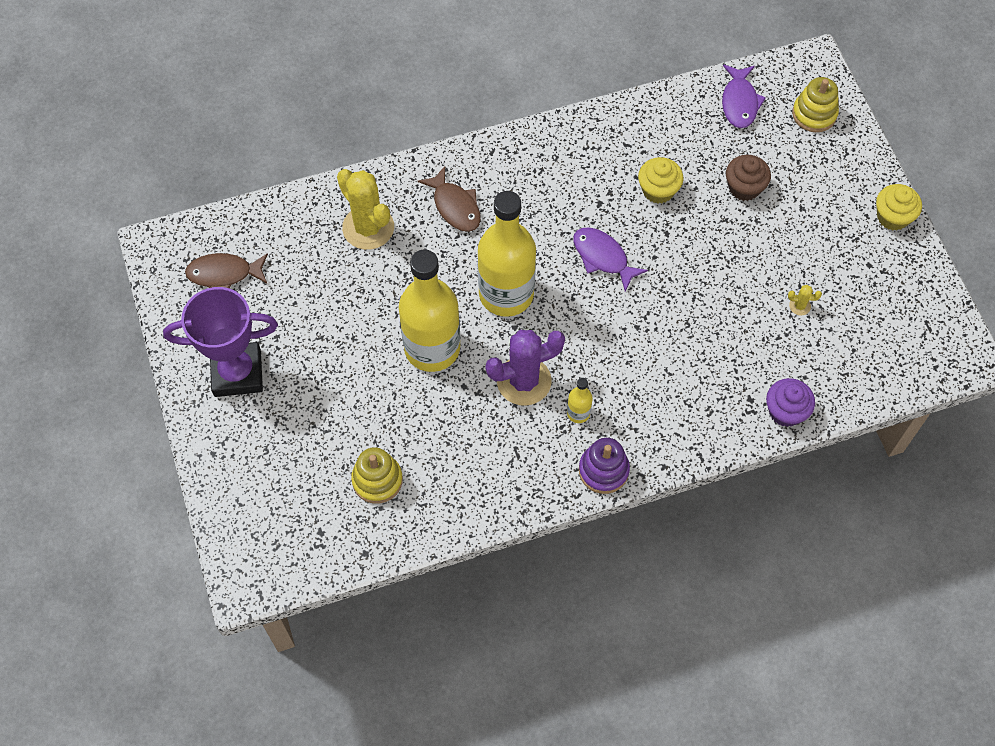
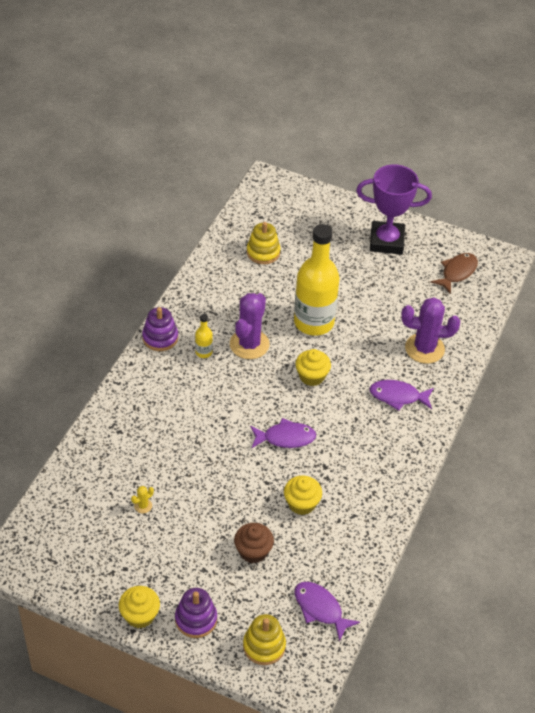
camera: 130 degrees right, 15 degrees down
(237, 373) = (386, 241): purple trophy -> purple trophy turned 60 degrees clockwise
(368, 227) = (424, 348): yellow cactus -> purple cactus
(455, 206) = (398, 396): brown fish -> purple fish
(506, 294) = (312, 376): yellow bottle -> yellow cupcake
(785, 411) = (93, 441): purple cupcake -> none
(849, 176) = (196, 619): none -> purple stacking toy

